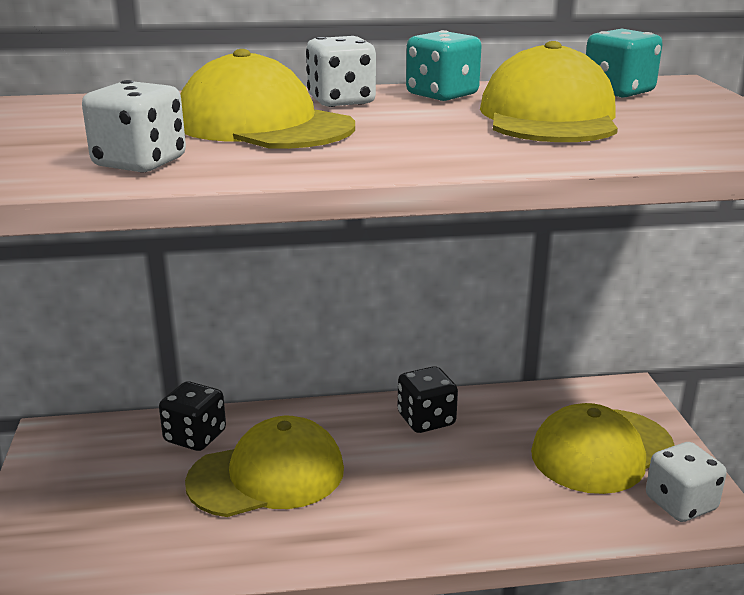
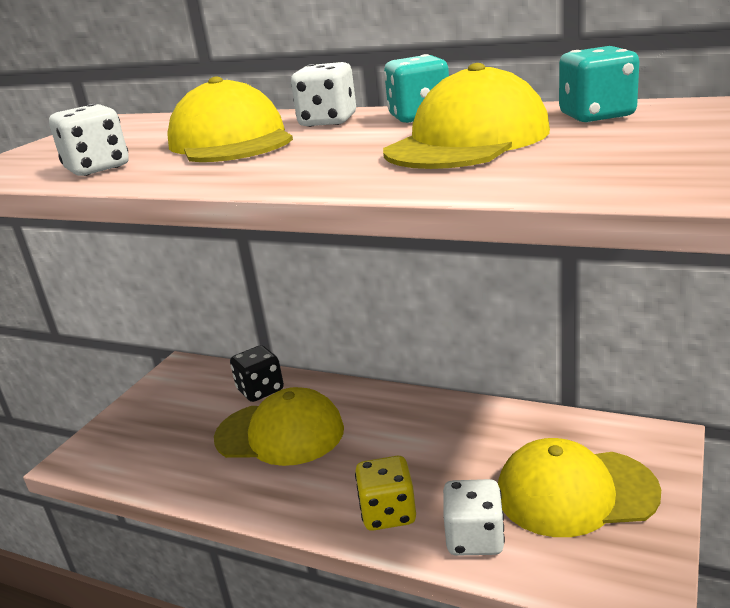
camera: 35 degrees right, 0 degrees up
(426, 420) = (439, 420): black dice -> none
(459, 517) = (388, 513): none -> yellow dice
(680, 503) = (609, 570): white dice -> white dice (474, 538)

